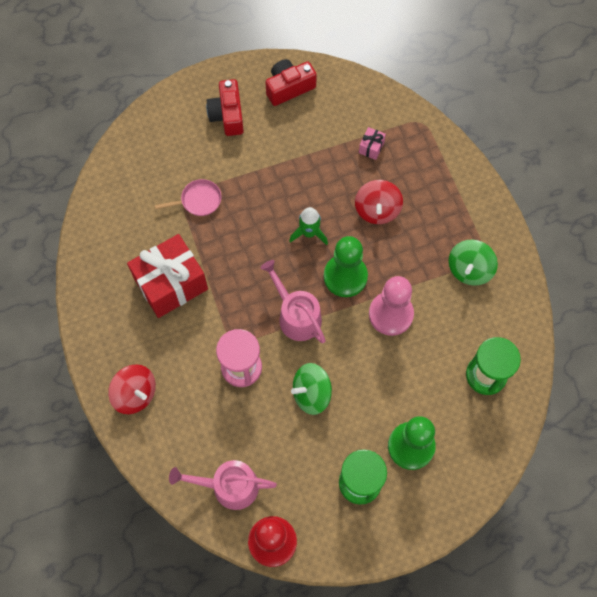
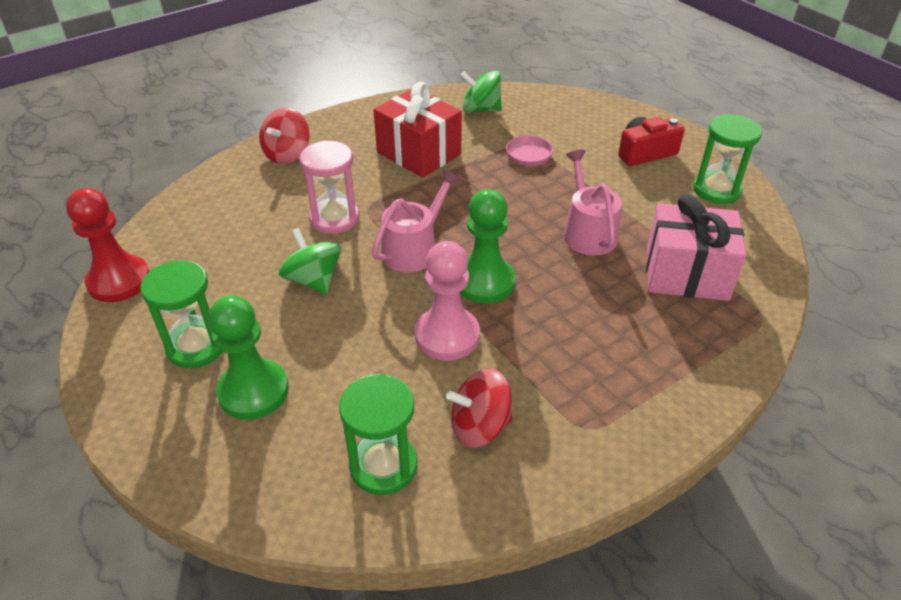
camera: 75 degrees right, 25 degrees down
(229, 486) = (187, 235): pink watering can -> pink watering can (587, 232)
(289, 88) = (716, 190): red camera -> green hourglass
(309, 233) = (530, 240): green rocket -> none
(371, 147) = (686, 274): pink gift -> pink gift, size x2.46
(377, 210) = (596, 295): red spinning top -> red spinning top (479, 426)
(469, 269) = (555, 414): green spinning top -> green spinning top (480, 109)

